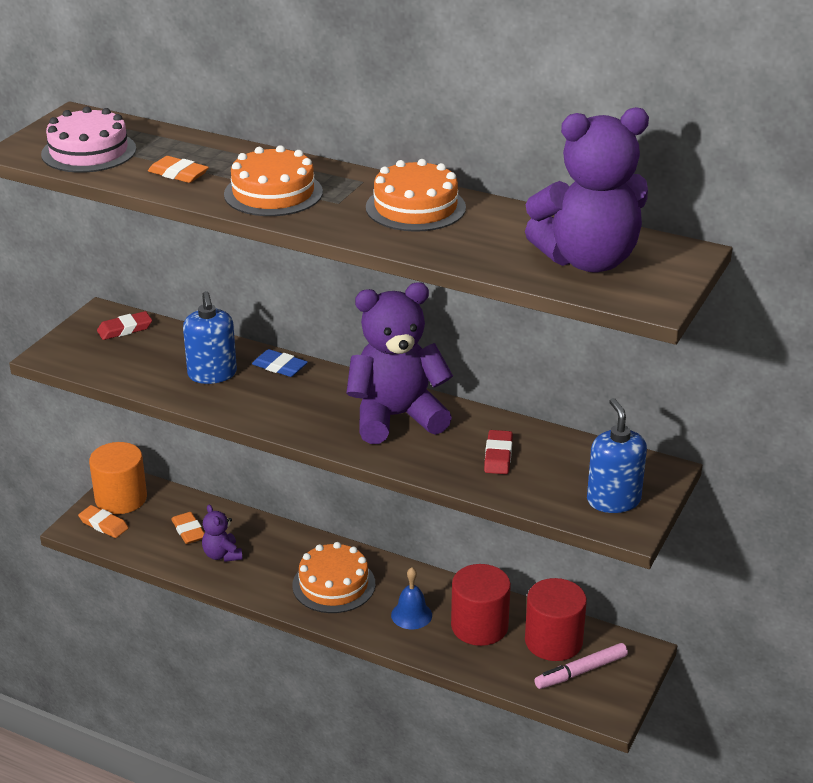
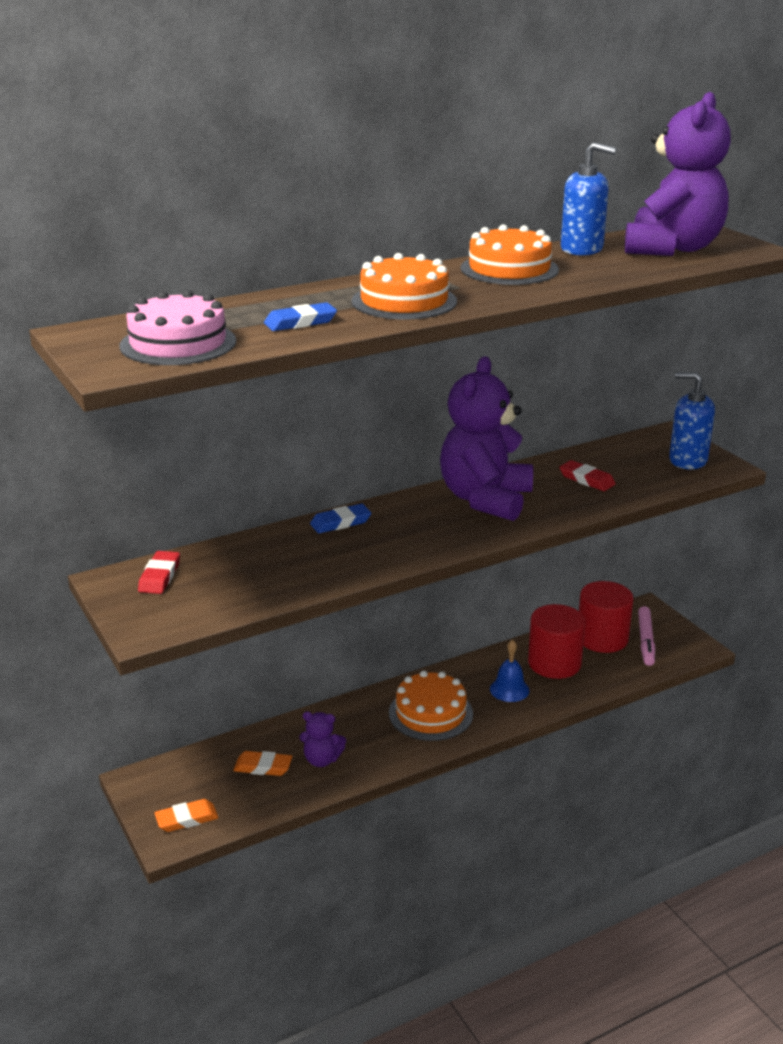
camera: 55 degrees left, 5 degrees down
(121, 498) = (160, 792): orange cylinder -> none
(178, 174) = (300, 322): orange eraser -> blue eraser
(212, 374) = (308, 556): blue soap dispenser -> blue soap dispenser (582, 249)

